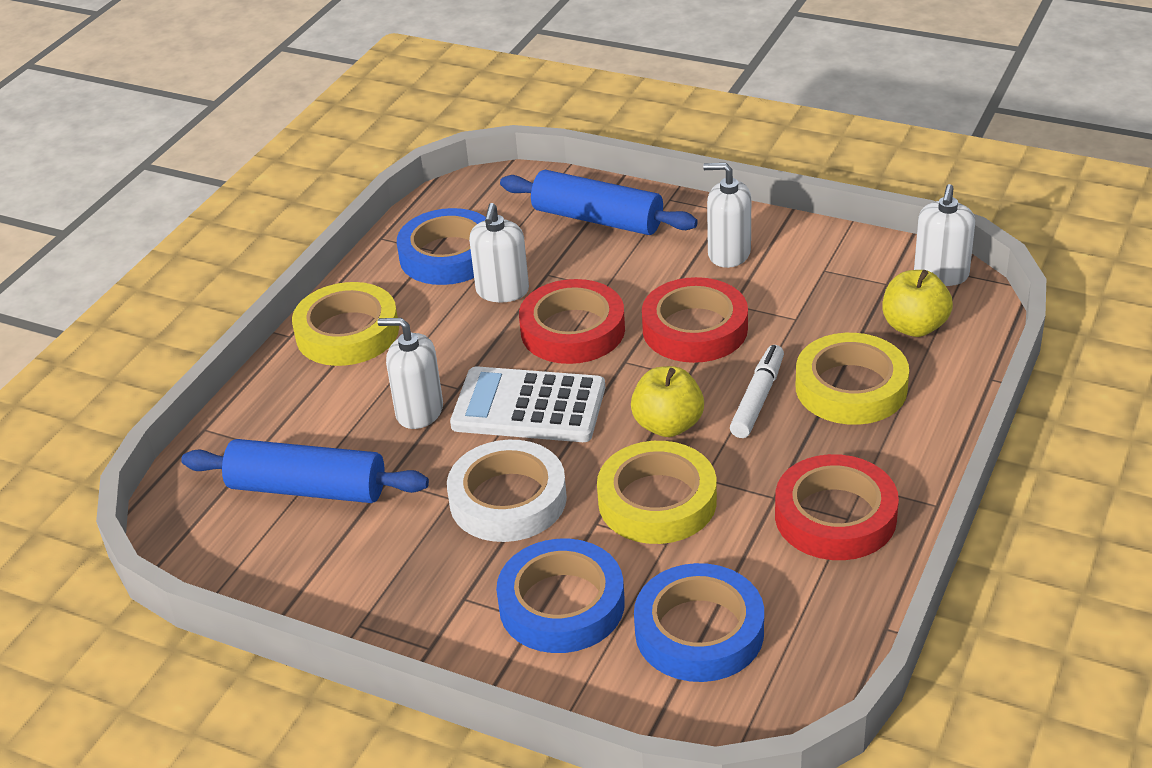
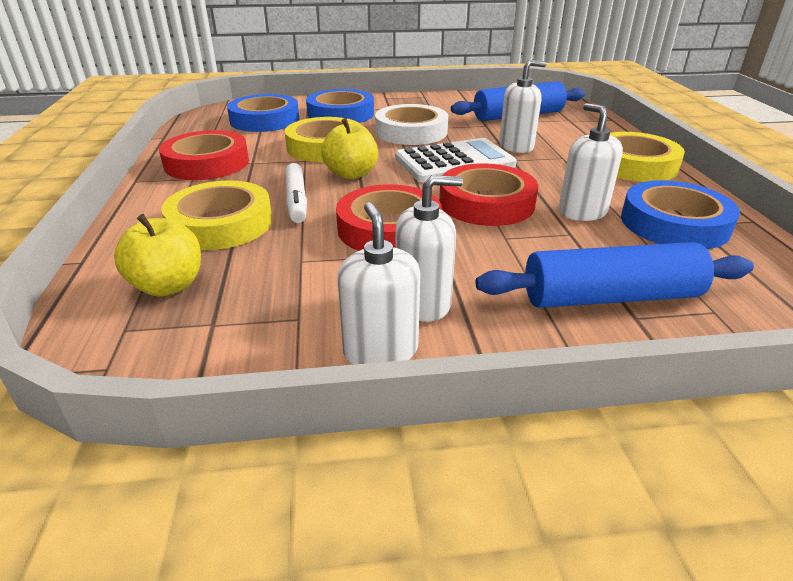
camera: 145 degrees right, 5 degrees down
(941, 274) = (139, 357): white soap dispenser -> white soap dispenser (380, 351)

